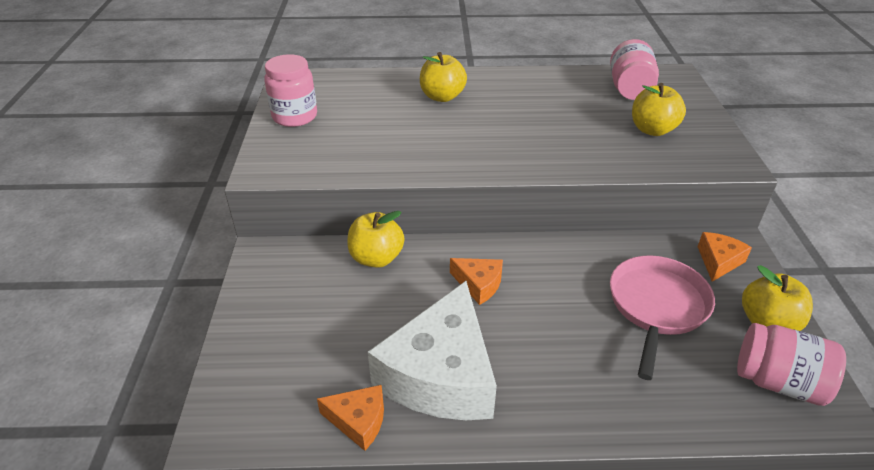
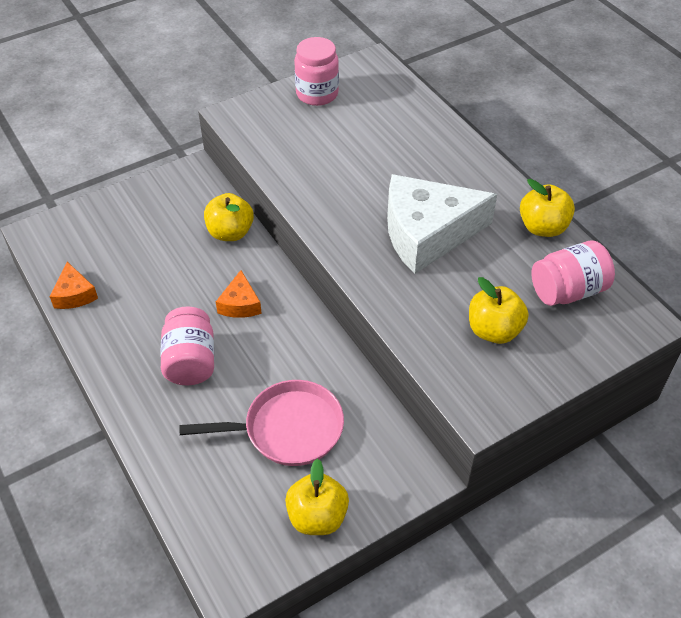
camera: 60 degrees right, 10 degrees up
(440, 374) = (135, 319): white cheese -> white cheese (427, 233)
(442, 97) = (425, 162): yellow apple -> yellow apple (542, 227)
(718, 261) = (383, 463): orange cheese -> none
(778, 382) = (245, 535): pink jar -> pink jar (190, 361)

